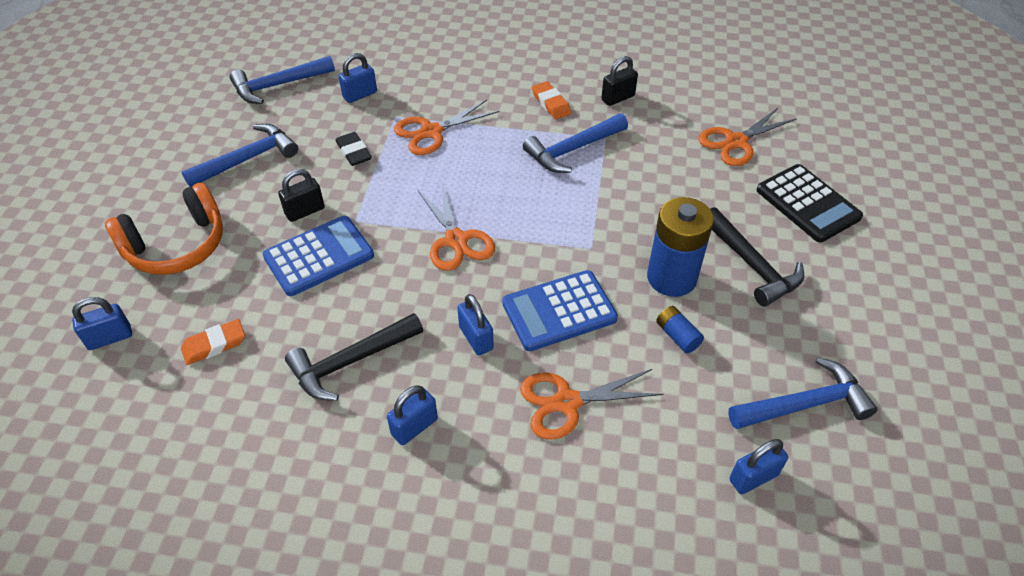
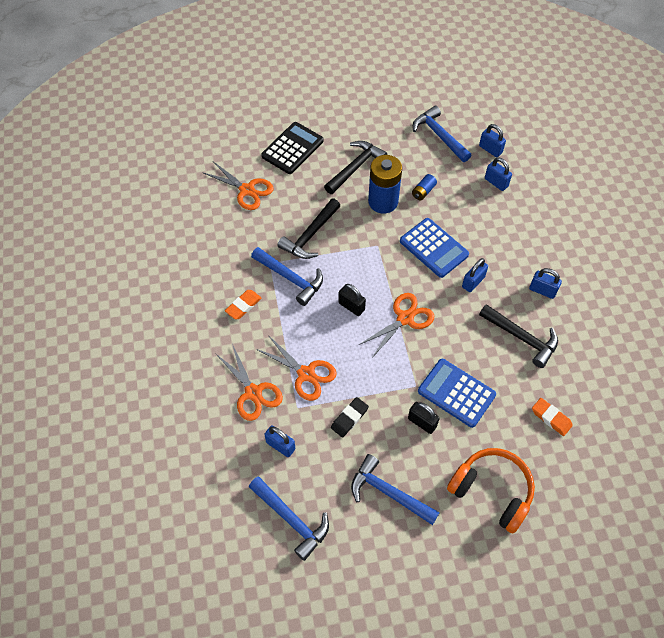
camera: 110 degrees left, 10 degrees up
(110, 338) = (580, 485): blue padlock -> blue padlock (496, 182)
(567, 402) = (490, 228): orange scissors -> orange scissors (253, 392)
(618, 98) = (222, 266): black padlock -> black padlock (351, 306)
(635, 184) = (310, 235): none -> black hammer

